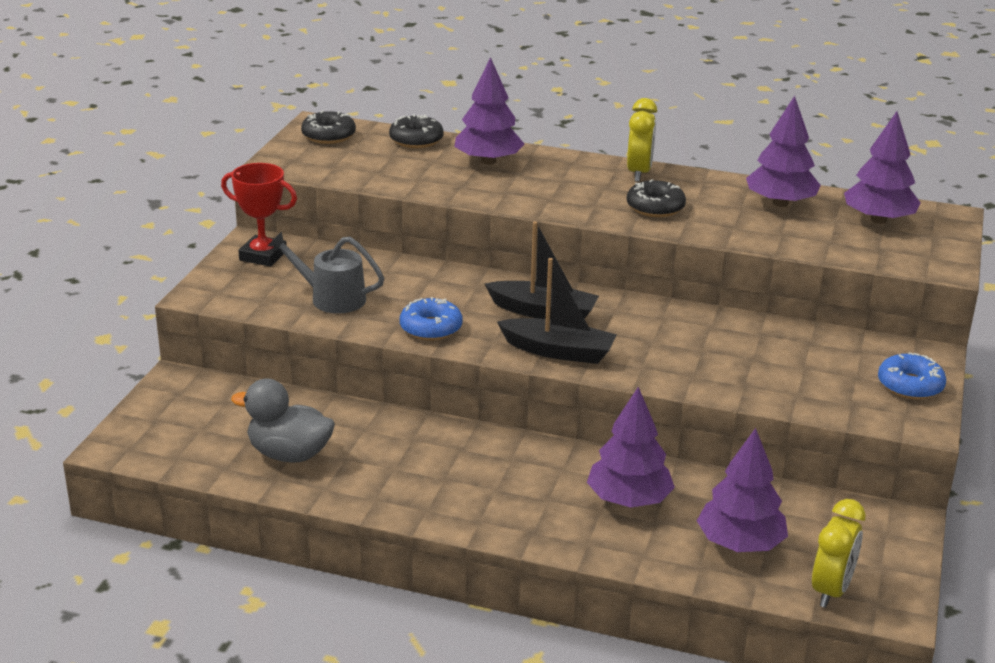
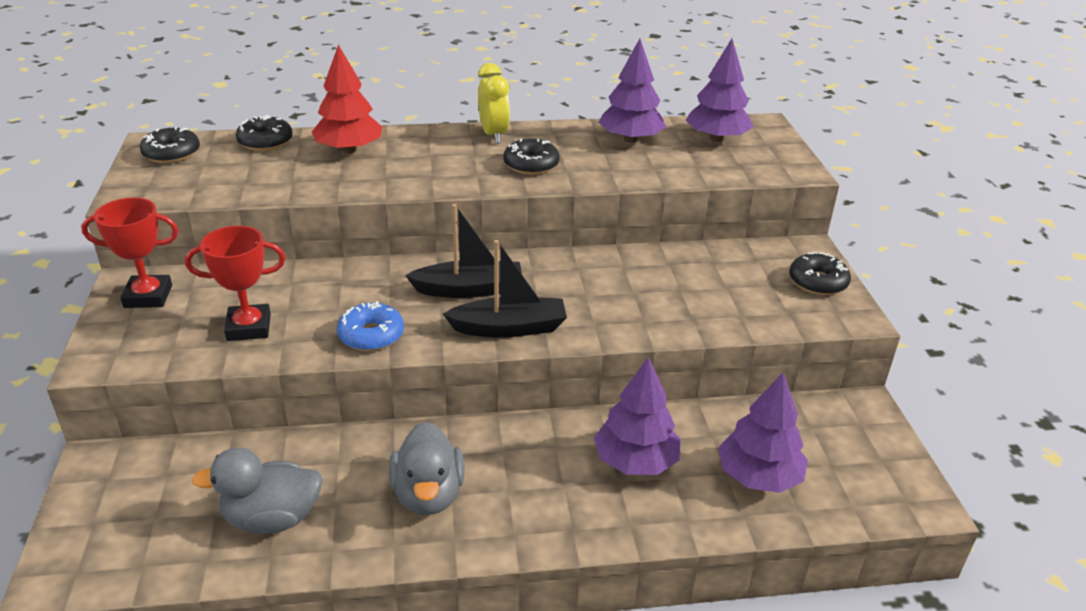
camera: 25 degrees left, 5 degrees up
(331, 298) = (249, 327): grey watering can -> red trophy
(425, 473) = (428, 495): none -> grey duck
(488, 161) = (349, 150): purple tree -> red tree
(831, 590) = (863, 501): yellow clock -> none
(910, 385) = (817, 282): blue donut -> black donut

